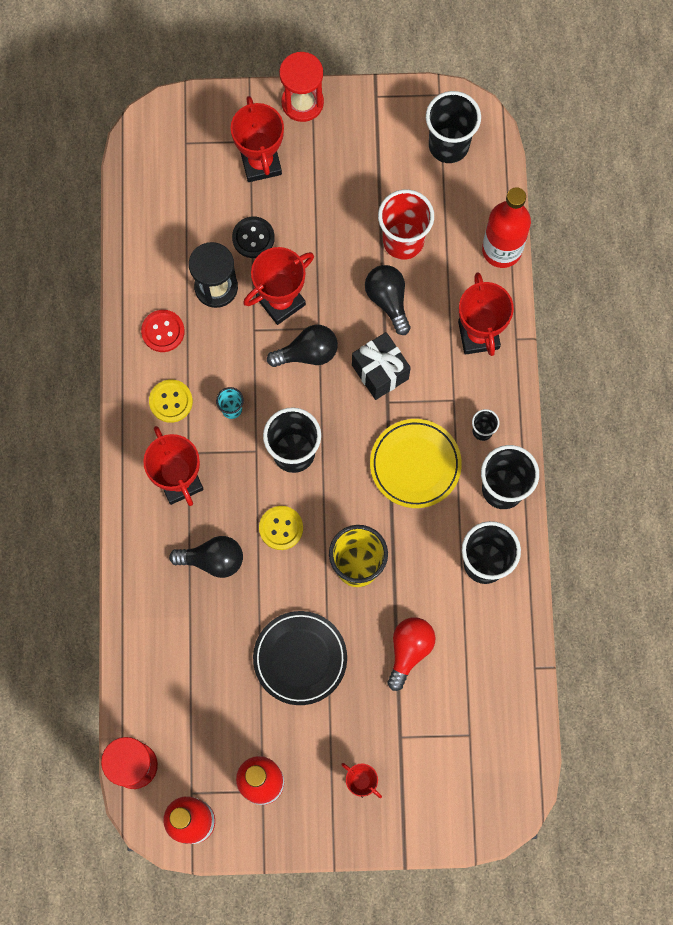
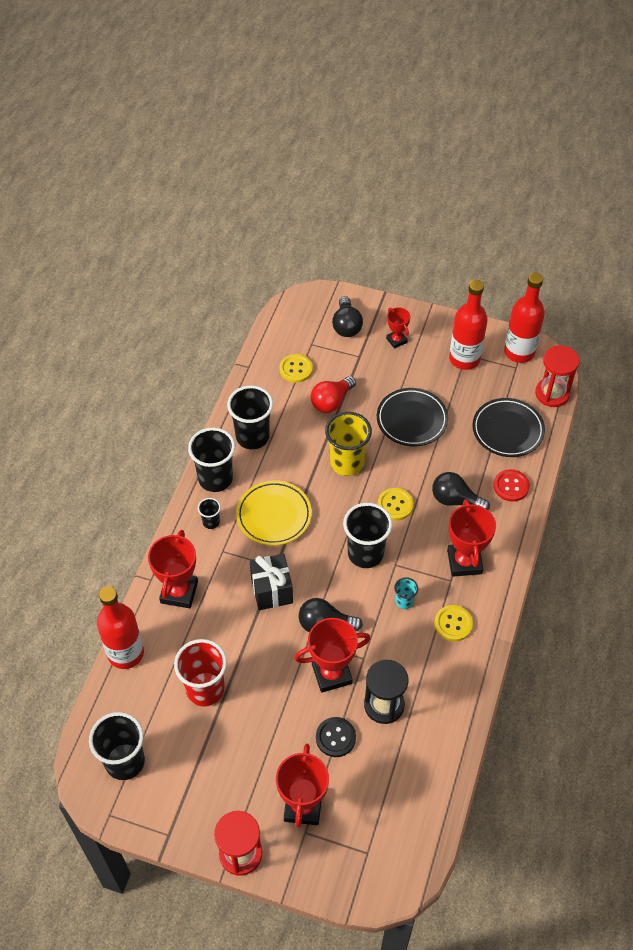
camera: 160 degrees left, 20 degrees down
(163, 331) = (443, 683): red button -> red button (511, 486)
(177, 685) = (507, 430): none -> black plate
(388, 300) = (240, 644): black light bulb -> black light bulb (346, 325)
(473, 685) = (296, 369): none -> yellow button

